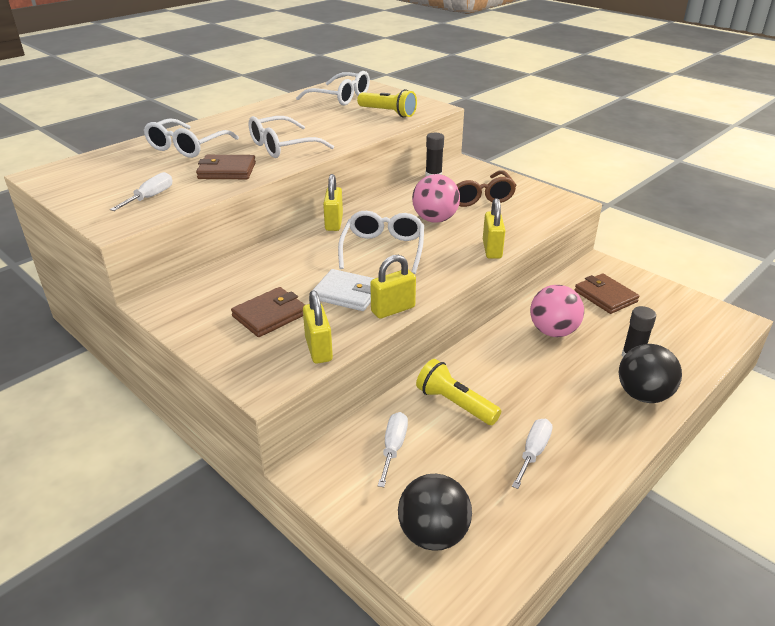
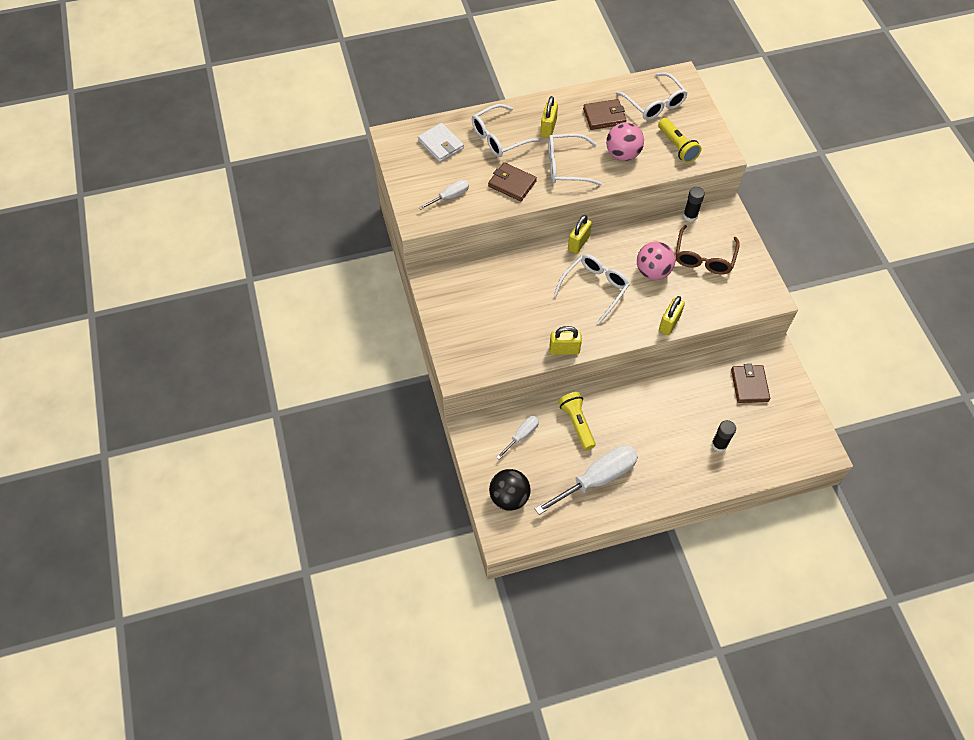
camera: 30 degrees right, 25 degrees up
(270, 315) = (488, 319): brown wallet -> brown wallet (604, 116)
(318, 349) = (501, 362): yellow padlock -> yellow padlock (548, 128)
(347, 293) = (545, 321): white wallet -> white wallet (440, 144)
(533, 452) = (597, 479): white screwdriver -> white screwdriver, size x1.95
(553, 331) = (683, 398): pink ball -> pink ball (622, 154)
(643, 395) = (698, 475): black ball -> none

